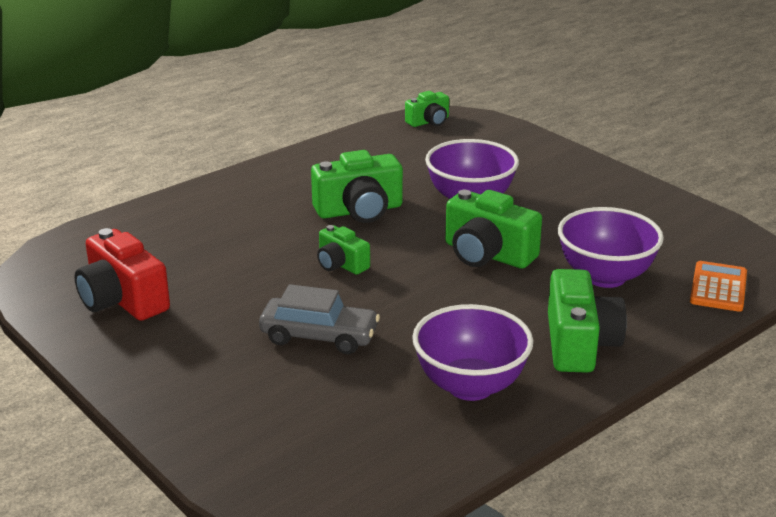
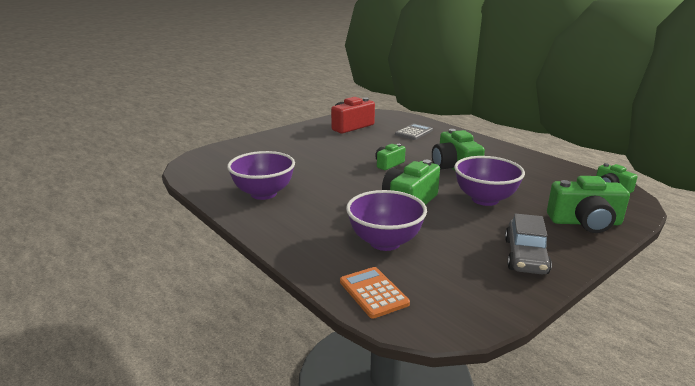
camera: 90 degrees right, 5 degrees down
(182, 233) = (413, 132): none -> grey calculator
(319, 336) = (316, 161): grey car -> grey car (525, 256)
(579, 343) = (299, 226): green camera -> green camera (585, 222)
(718, 287) = (373, 293): orange calculator -> orange calculator turned 135 degrees counterclockwise

